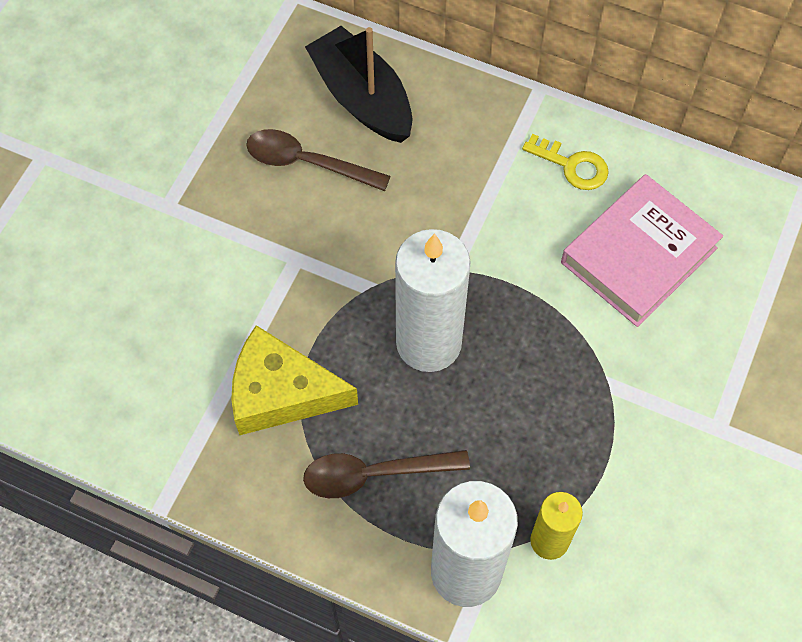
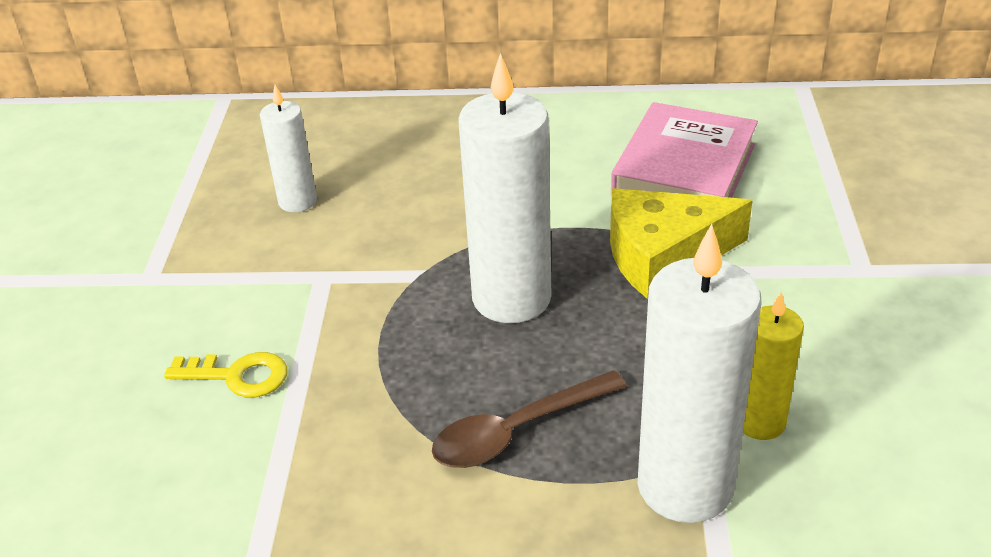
camera: 20 degrees left, 25 degrees down
(281, 393) = (362, 394): yellow cheese -> yellow cheese (663, 255)
(307, 163) = (297, 201): brown spoon -> white candle
(362, 98) = (333, 141): black boat -> none
(572, 165) = (575, 130): yellow key -> yellow key (238, 376)

